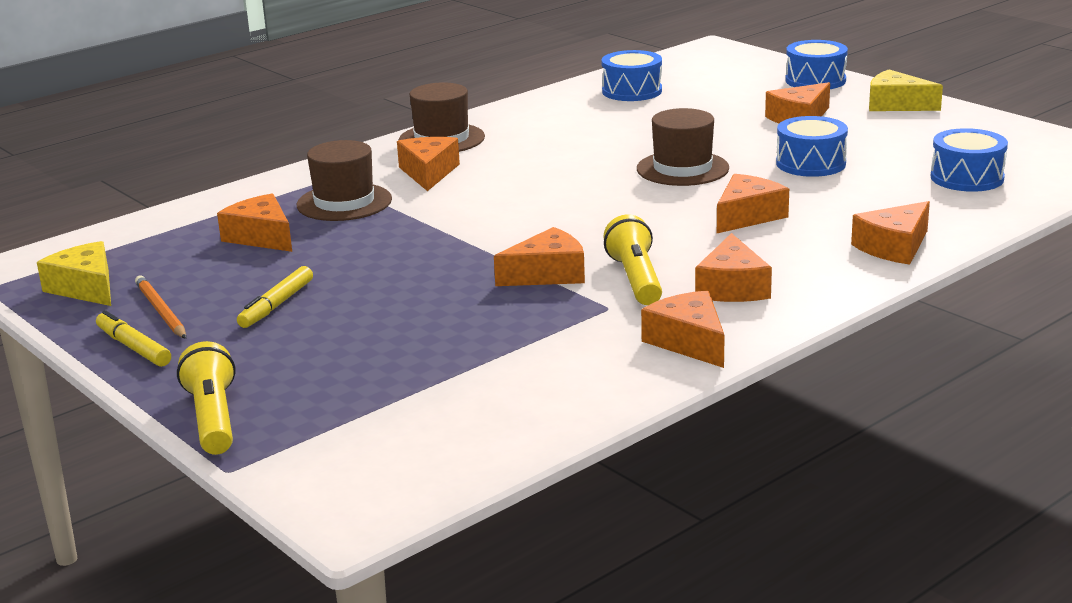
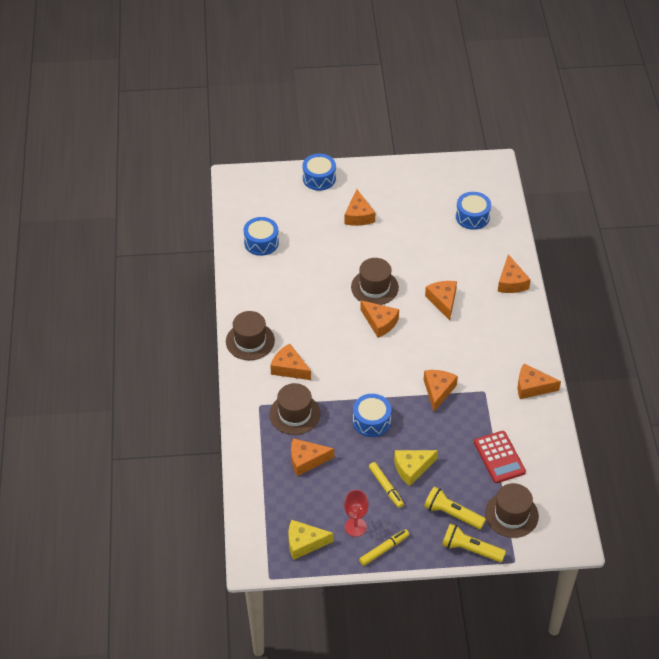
camera: 55 degrees left, 25 degrees up
(134, 347) = (384, 549): yellow marker -> yellow marker turned 150 degrees clockwise
(160, 311) = (355, 527): orange pencil -> red goblet
(346, 428) = (511, 514): none -> brown hat
(473, 370) = (499, 457): none -> red calculator
(635, 279) = (468, 369): yellow flashlight -> yellow flashlight (452, 514)
(732, 287) = (501, 347): orange cheese -> orange cheese (380, 322)
(810, 163) = (411, 247): blue drum -> blue drum (371, 421)
(896, 105) = (376, 177): yellow cheese -> yellow cheese (412, 468)

